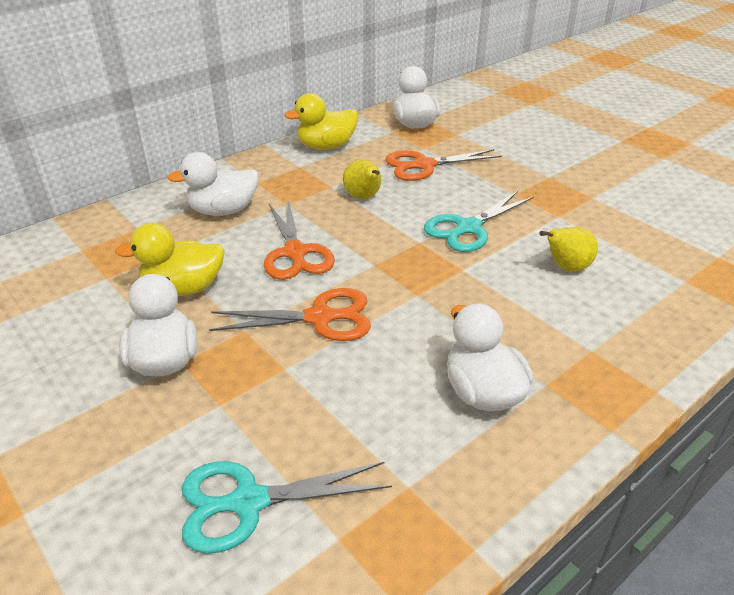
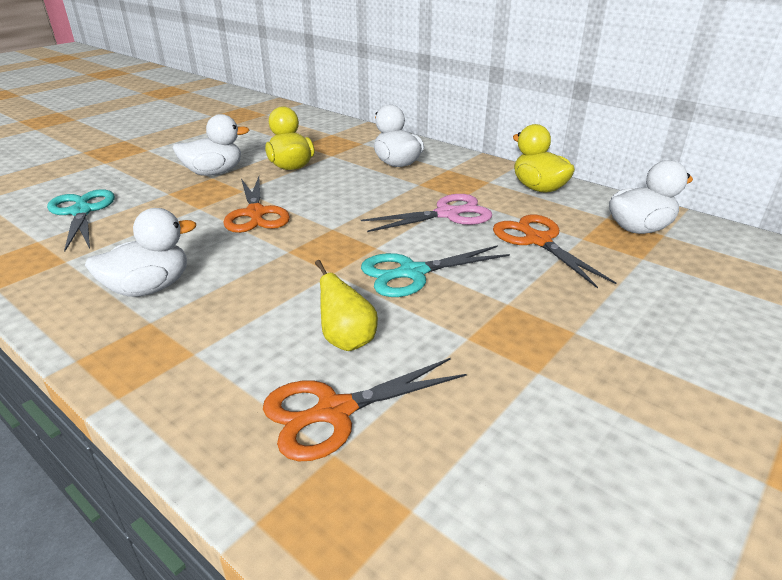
camera: 80 degrees right, 5 degrees down
(295, 253) = (343, 195): orange scissors -> orange scissors (334, 411)
(363, 197) = (447, 214): yellow pear -> pink scissors
(468, 228) = (412, 273): turquoise scissors -> turquoise scissors turned 60 degrees counterclockwise

